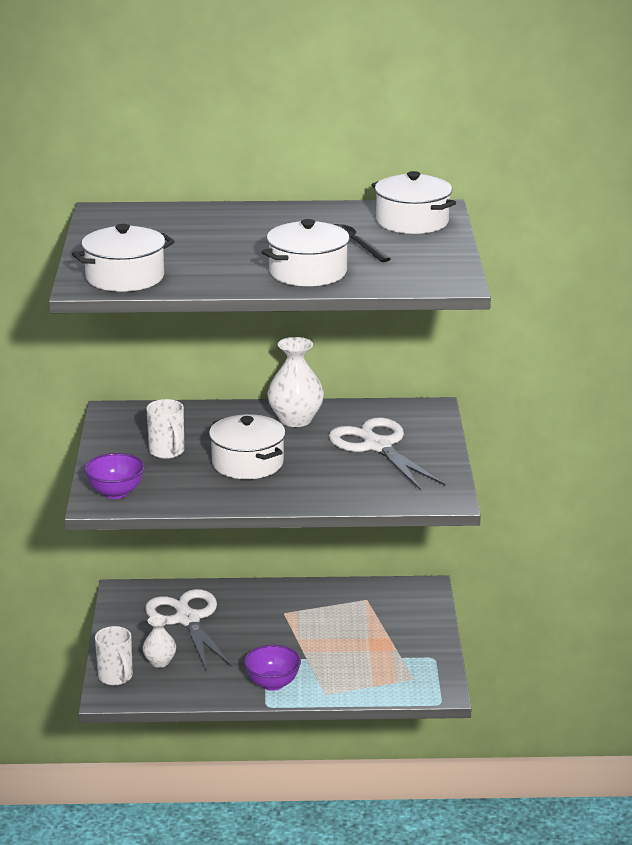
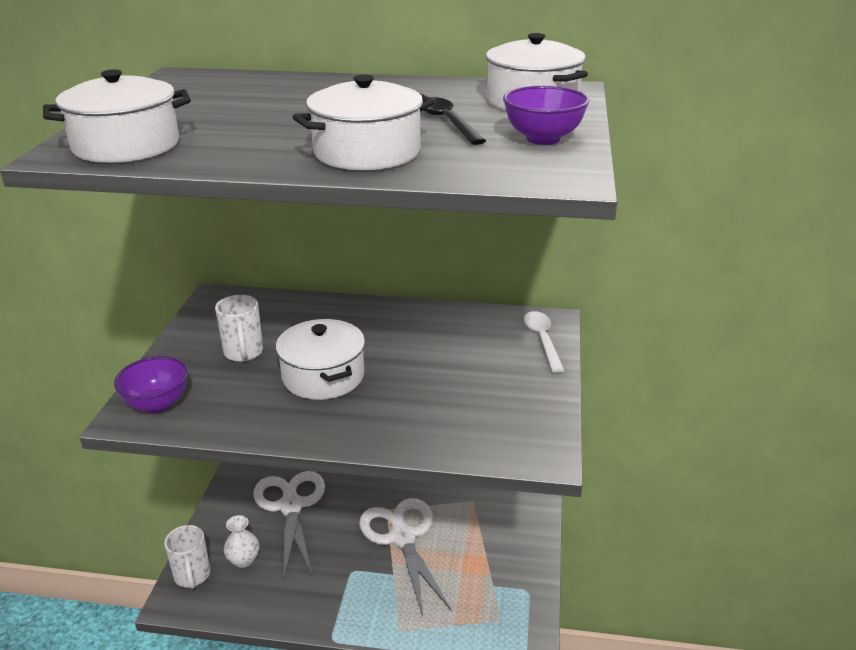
camera: 10 degrees right, 5 degrees up
(272, 684) = (347, 607): purple bowl -> purple bowl (543, 139)
(295, 420) = (398, 323): white vase -> none
(377, 446) = (477, 366): white scissors -> white scissors (403, 537)
(428, 423) = (542, 340): none -> white spoon

